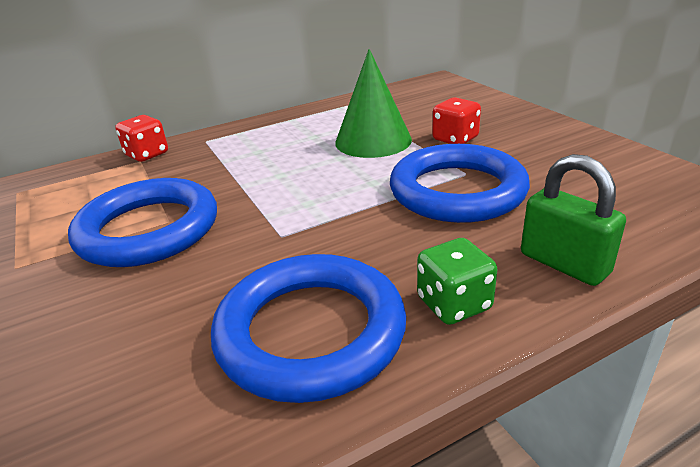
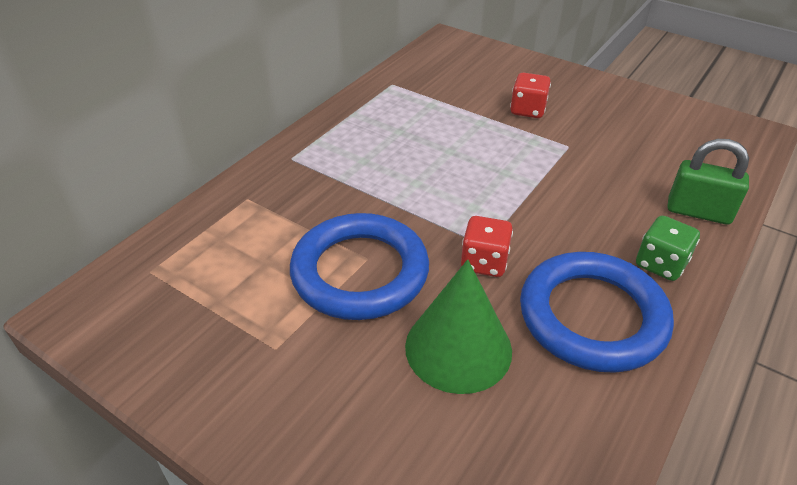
camera: 30 degrees left, 10 degrees up
(147, 154) = (245, 189): red dice -> red dice (484, 262)
(373, 141) = (460, 126): green cone -> green cone (458, 348)
(457, 191) = (577, 165): blue ring -> none

